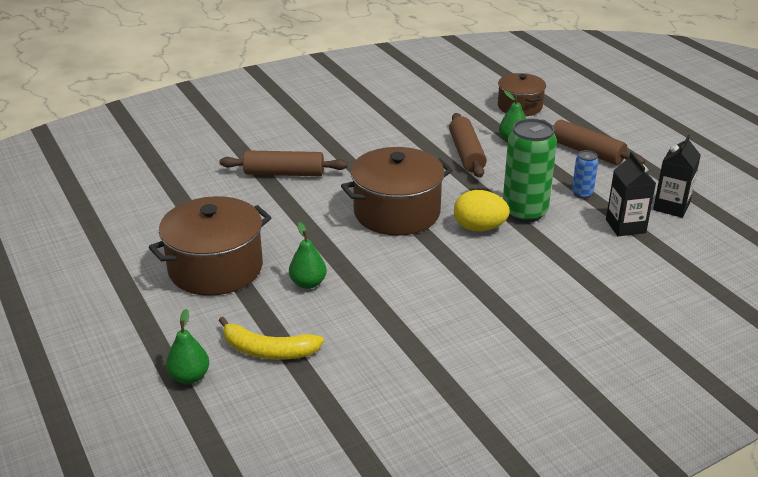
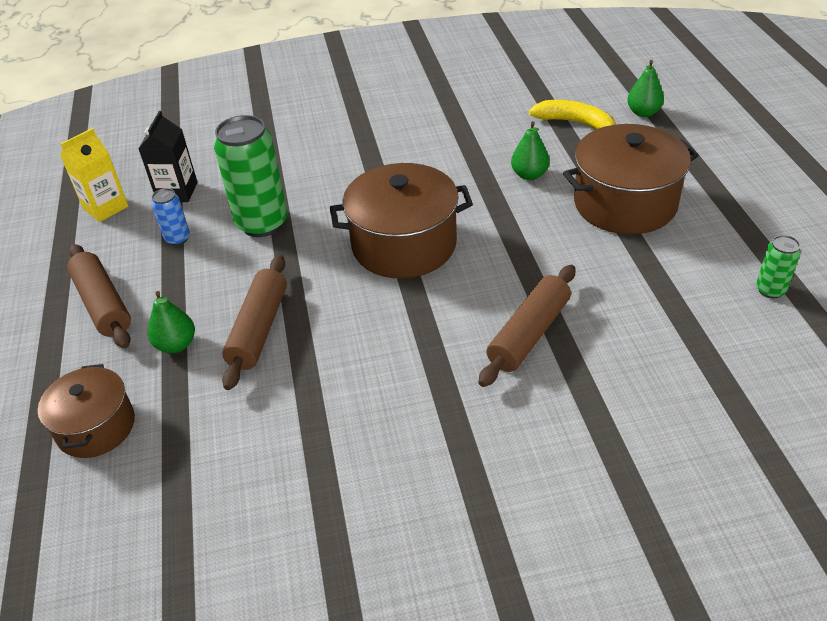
camera: 160 degrees left, 10 degrees up
(109, 218) = (770, 290): none -> green can
(284, 173) = (529, 334): brown rolling pin -> brown rolling pin turned 75 degrees counterclockwise
(479, 228) = (325, 211): yellow egg -> none
(671, 207) = (105, 207): black carton -> yellow carton

